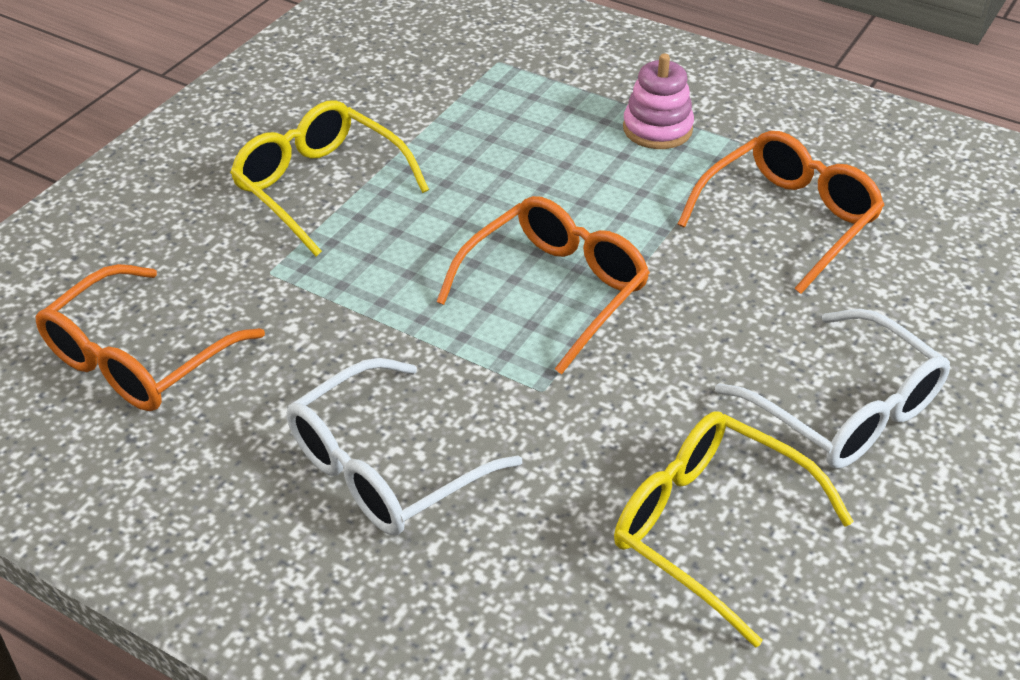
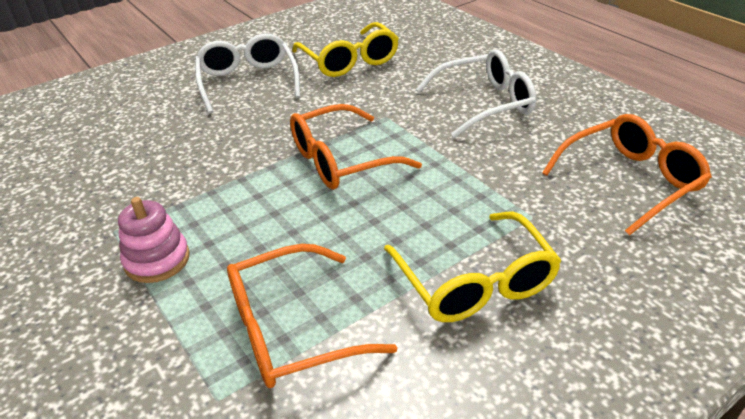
camera: 155 degrees left, 5 degrees down
(788, 219) = (157, 167): orange glasses -> orange glasses (291, 329)

